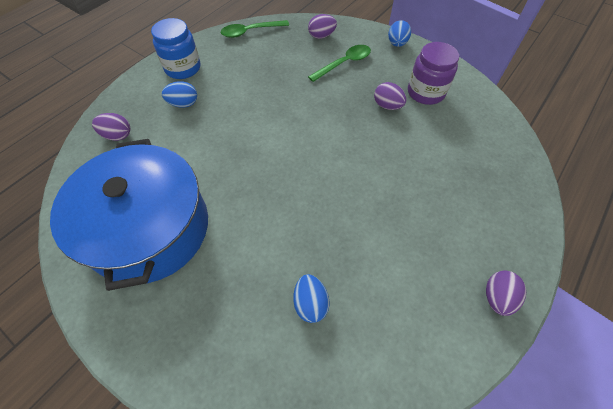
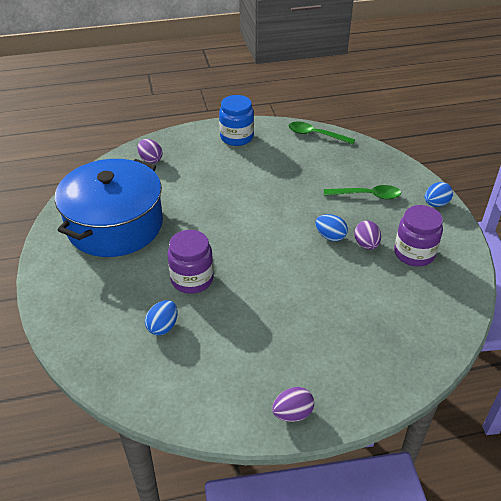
camera: 40 degrees right, 15 degrees down
(183, 104) = (212, 162): blue egg -> blue egg (330, 236)
(286, 233) = (192, 279): none -> purple jar
(321, 36) = (372, 165): purple egg -> none

